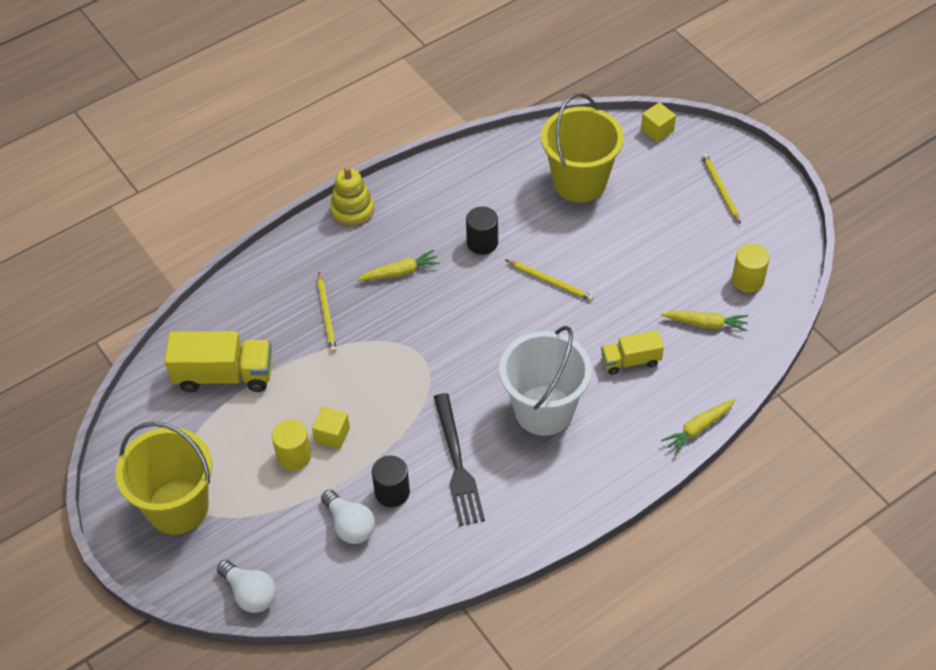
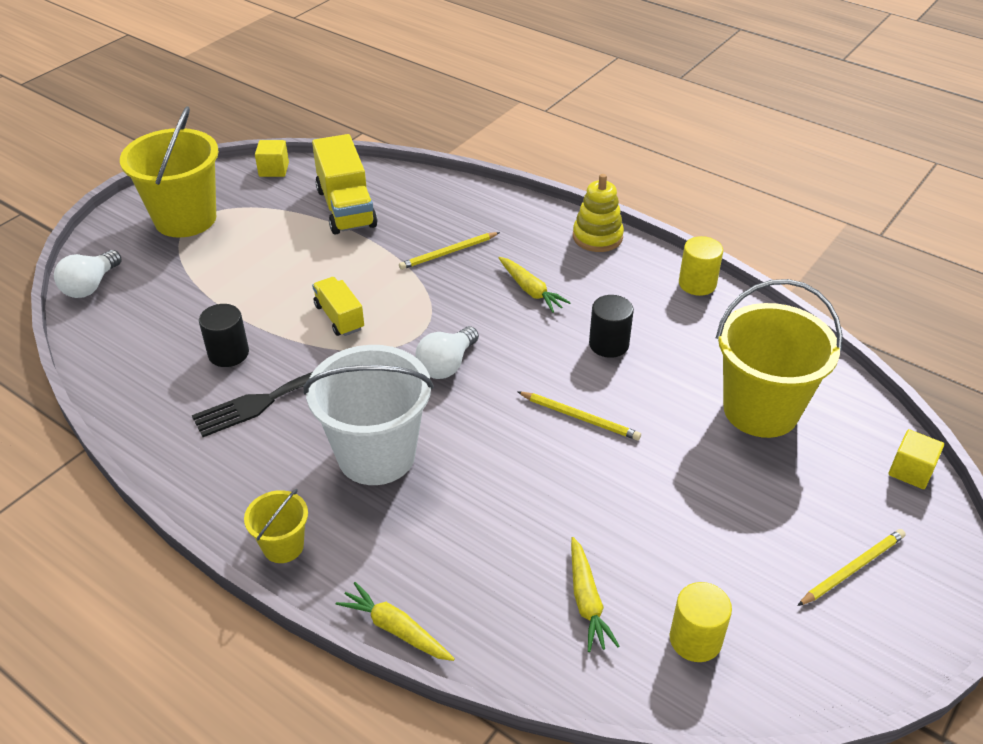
camera: 70 degrees right, 10 degrees down
(294, 456) = (260, 274): yellow cylinder -> yellow cylinder (697, 284)
(332, 435) = (293, 293): yellow cube -> yellow cube (274, 169)
(350, 525) = (180, 333): white light bulb -> white light bulb (447, 365)
(550, 282) = (580, 417): yellow pencil -> yellow pencil turned 75 degrees counterclockwise
(611, 481) = (283, 546): none -> yellow bucket
(630, 361) = (485, 526): yellow truck -> yellow truck (339, 317)

